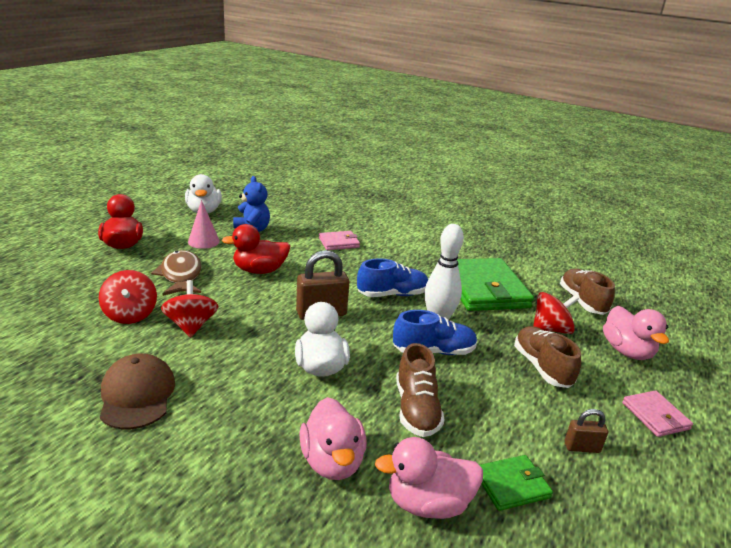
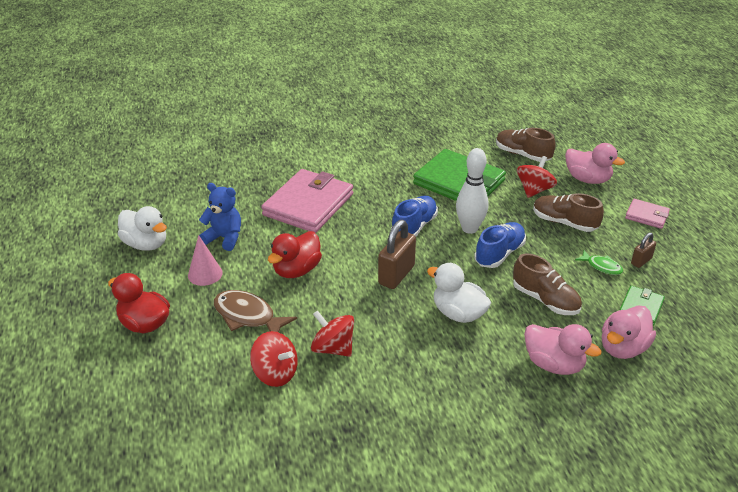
camera: 40 degrees left, 10 degrees up
(137, 395) = (391, 418): brown cap -> none
(339, 243) = (308, 204): pink wallet -> pink wallet, size x2.08
(524, 423) = (601, 266): none -> green fish

